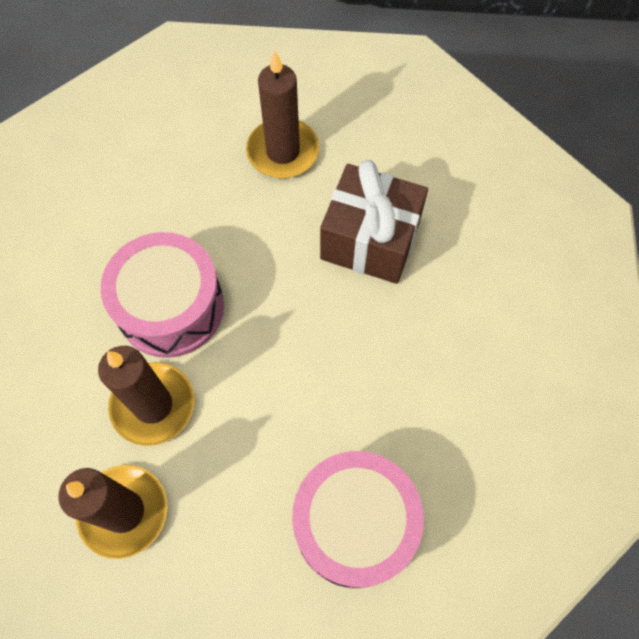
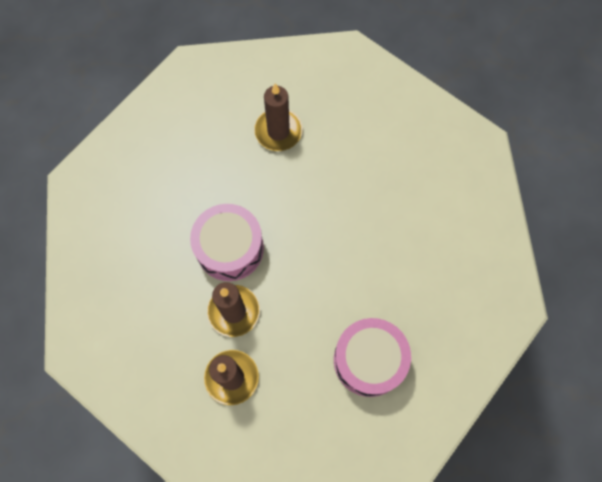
camera: 10 degrees left, 5 degrees up
(370, 240) = (346, 183): brown gift -> none

